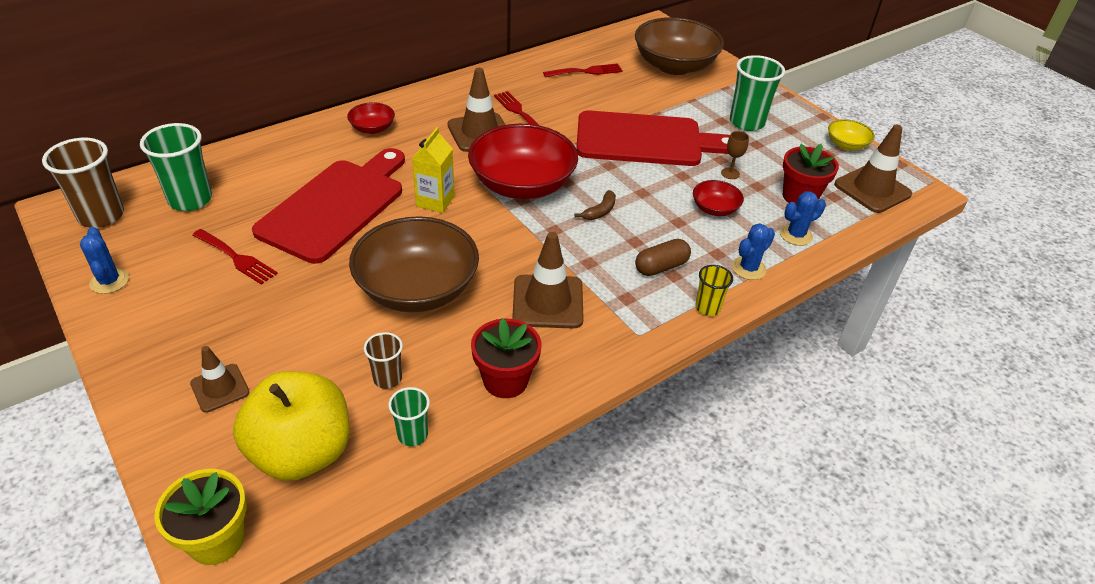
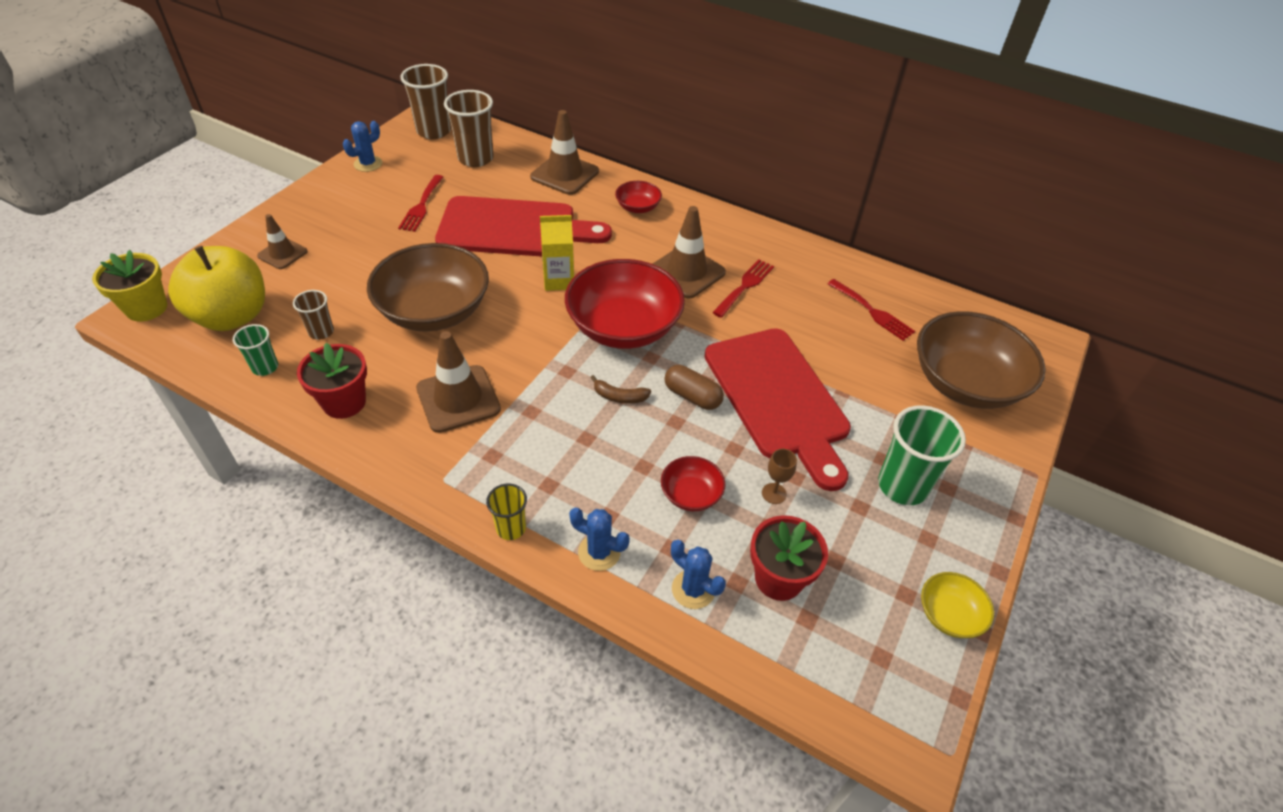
camera: 65 degrees right, 5 degrees up
(190, 200) = (475, 158): green cup -> brown cup
(661, 267) = (557, 471): brown capsule -> brown capsule (692, 396)
(872, 189) = (861, 667): brown traffic cone -> brown traffic cone (564, 174)

